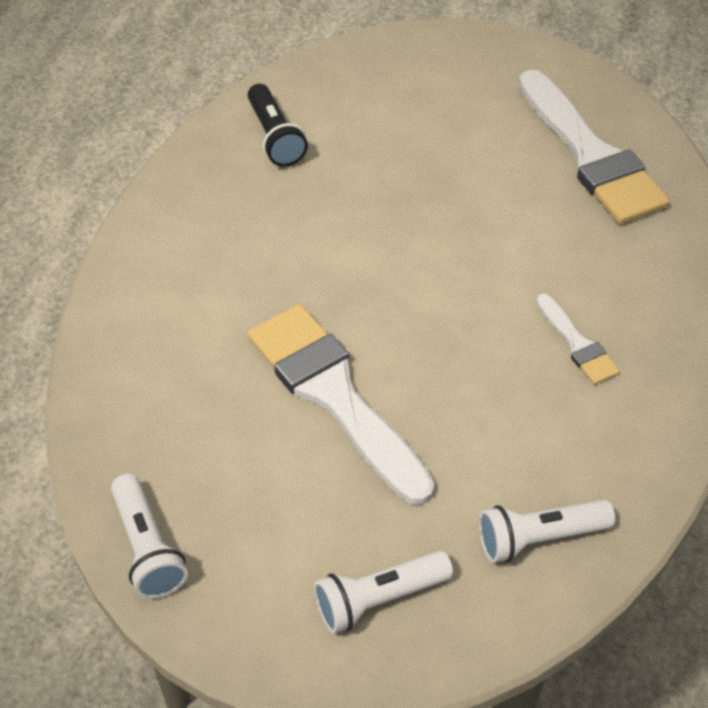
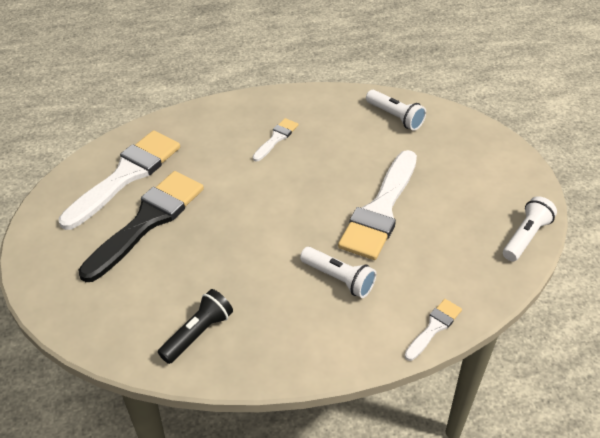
camera: 120 degrees left, 5 degrees down
(103, 343) = (434, 327): none -> white brush
(378, 600) = (470, 151): white flashlight -> white flashlight (339, 279)
(486, 150) = (147, 221): none -> black brush

